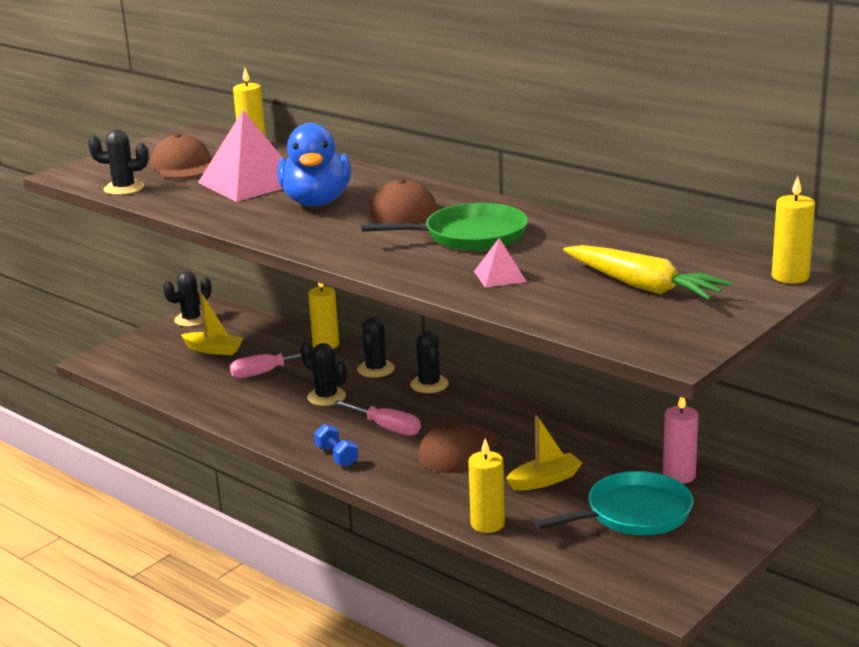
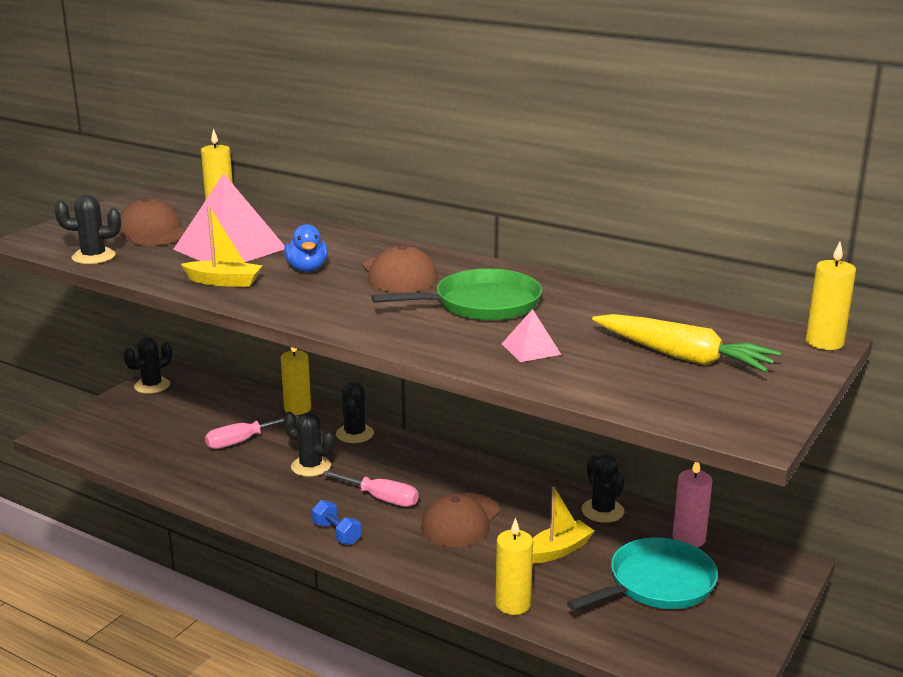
camera: 10 degrees left, 0 degrees up
(214, 350) = (182, 418): yellow boat -> yellow boat (224, 282)
(316, 202) = (307, 269): blue duck -> blue duck, size x0.56
(429, 384) = (413, 448): black cactus -> black cactus (602, 511)

